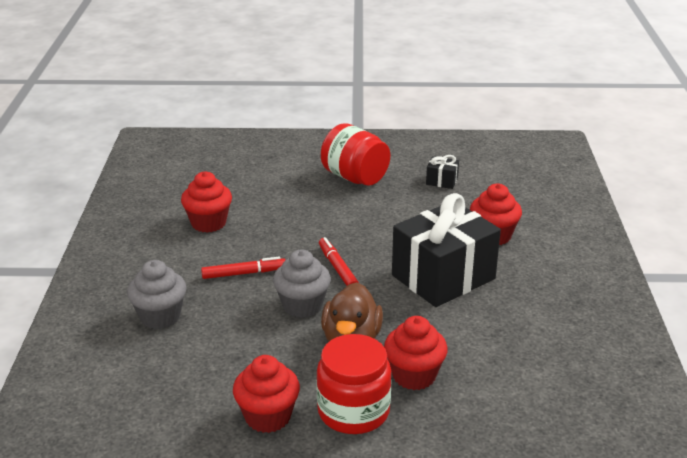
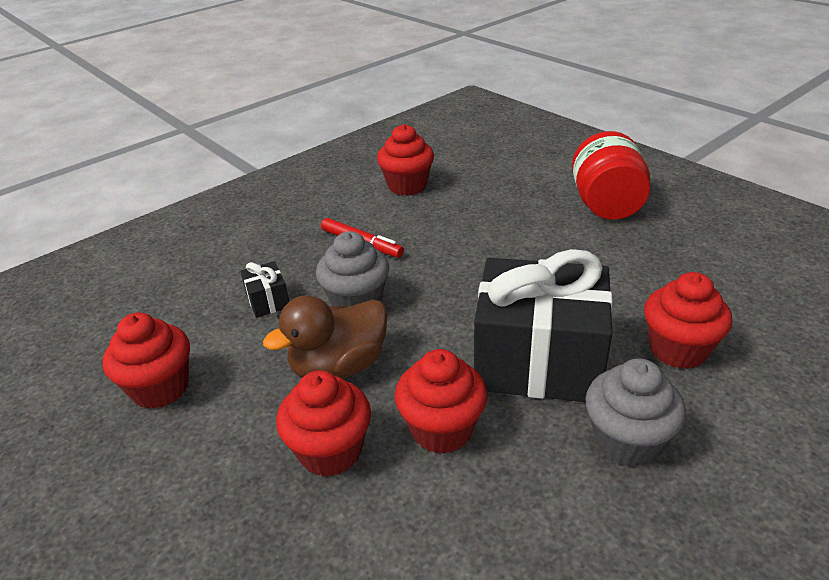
camera: 50 degrees right, 5 degrees up
(160, 317) = (247, 244): grey cupcake -> grey cupcake (626, 441)
(337, 268) = (446, 285): red marker -> none
(353, 411) = (221, 442): red jar -> none
(442, 181) = (705, 253): black gift -> black gift (268, 301)
(448, 332) = (442, 429): none -> red cupcake

